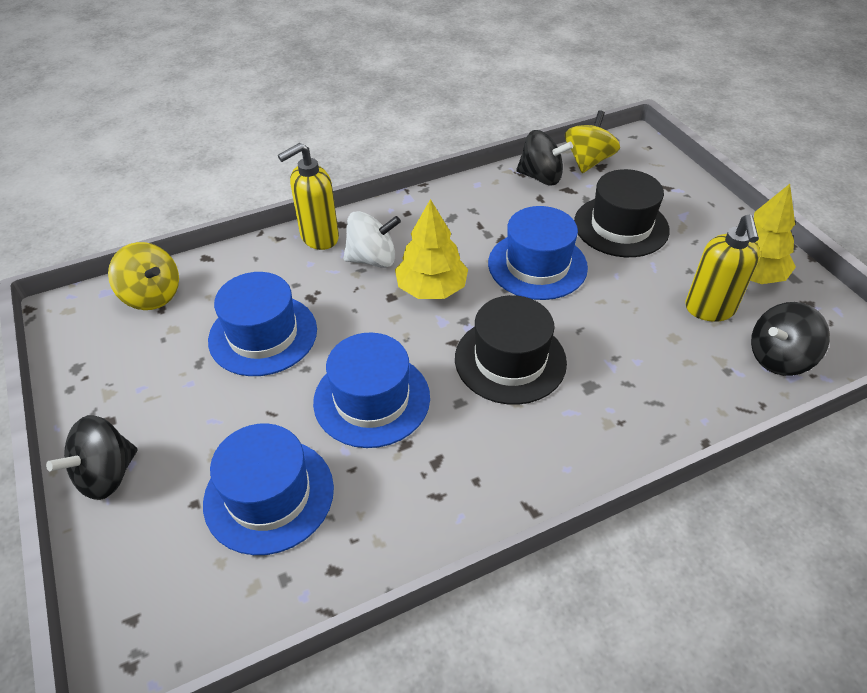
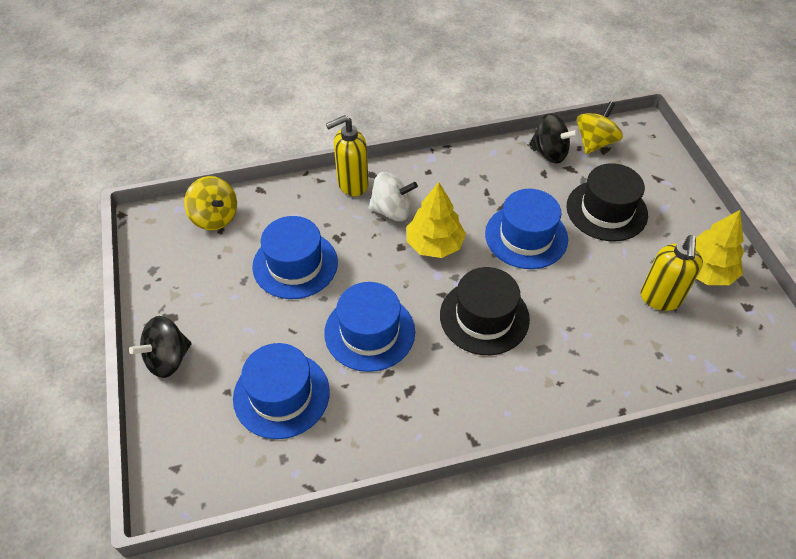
camera: 10 degrees right, 5 degrees up
(778, 358) = (705, 350): black spinning top -> none

